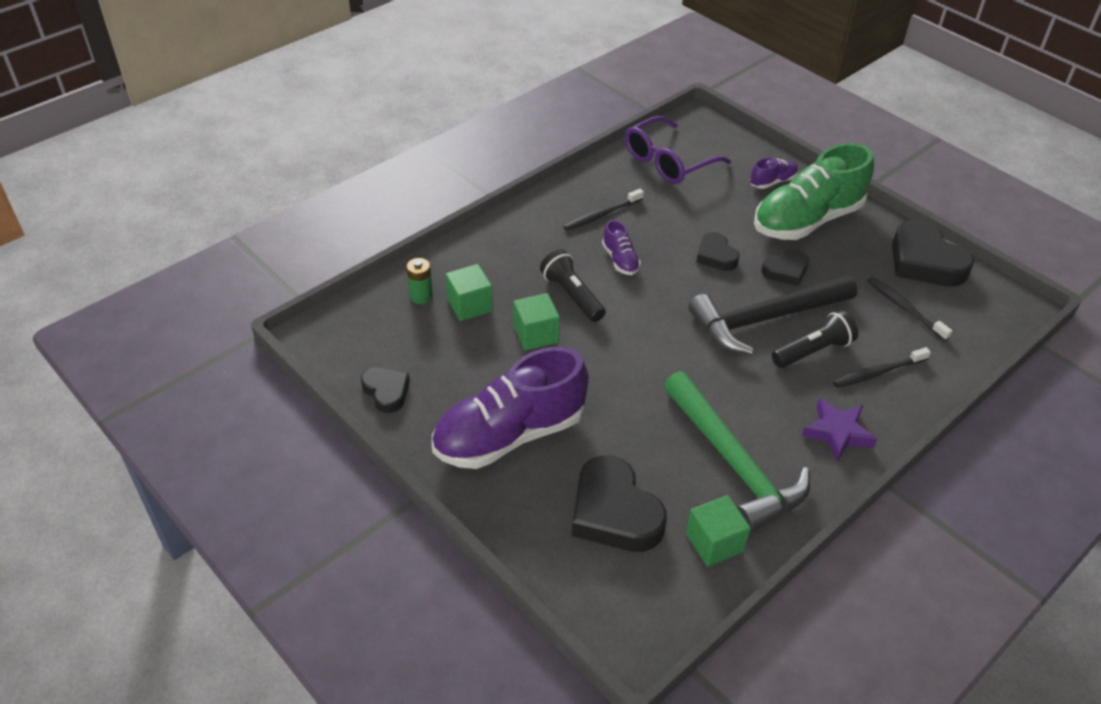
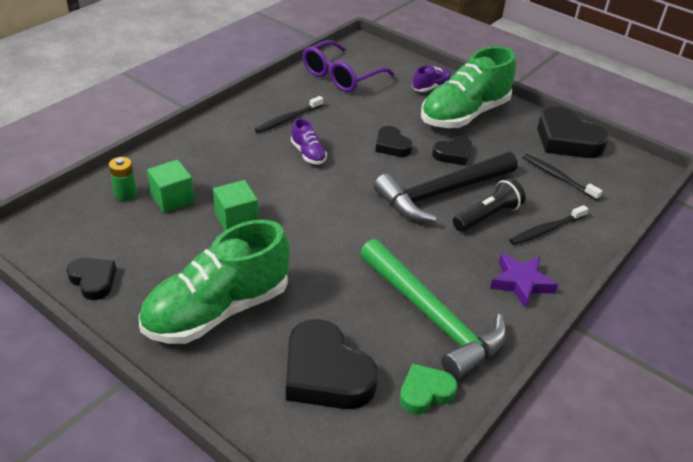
camera: 10 degrees left, 5 degrees down
(509, 435) = (217, 310): purple shoe -> green shoe
(572, 295) = (267, 185): black flashlight -> none
(714, 542) = (425, 392): green cube -> green heart

